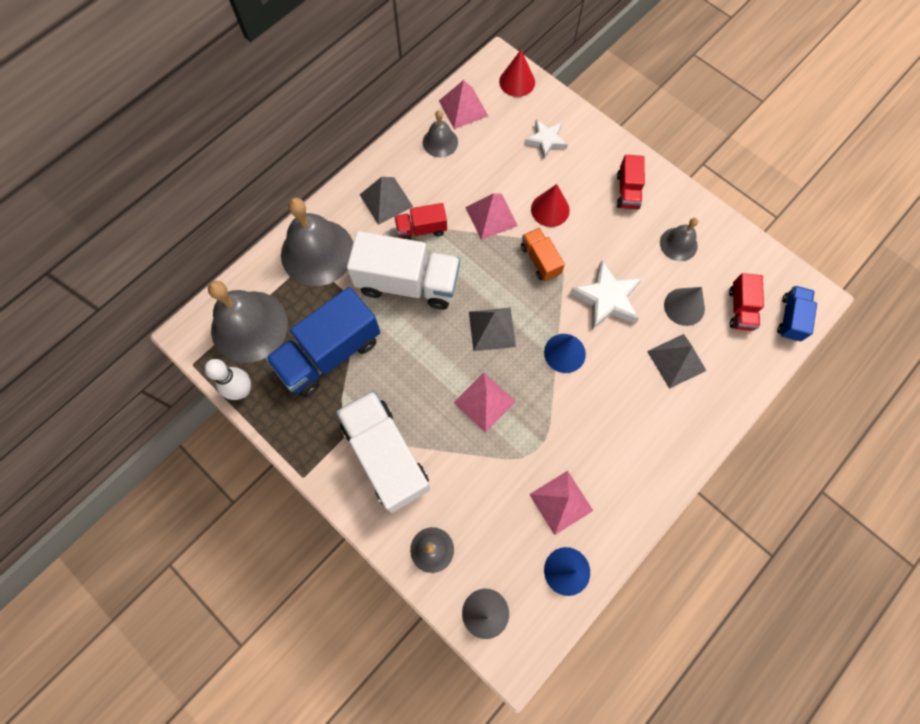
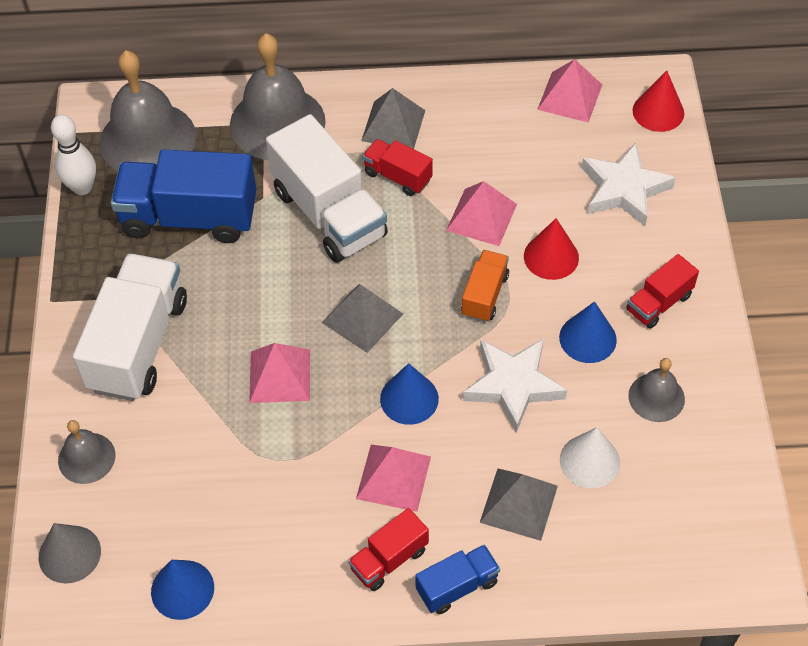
camera: 45 degrees right, 15 degrees down
(440, 142) = (508, 111): grey bell -> none
(546, 140) = (624, 189): white star -> white star, size x1.55
(561, 502) = (248, 526): pink pyramid -> pink pyramid (393, 477)
(614, 240) = (587, 338): none -> blue cone
(684, 306) = (589, 461): grey cone -> white cone
(740, 309) = (652, 515): red truck -> red truck (389, 559)
(790, 318) = (702, 573): blue truck -> blue truck (457, 586)

